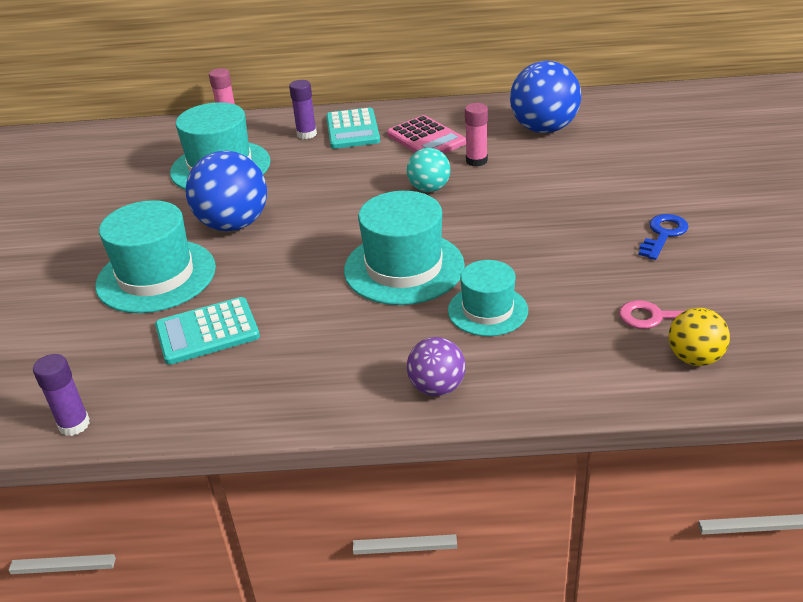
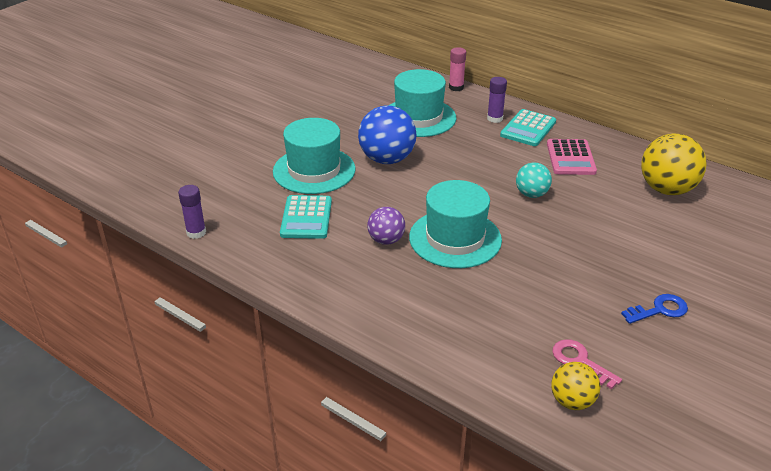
camera: 35 degrees right, 0 degrees up
(207, 332) = (306, 218): turquoise calculator -> turquoise calculator turned 105 degrees counterclockwise
(437, 387) = (391, 321): purple ball -> purple ball (386, 240)
(476, 161) = (587, 190): pink glue stick -> none
(487, 310) = (474, 293): turquoise hat -> none
(544, 129) = (666, 189): blue ball -> yellow ball

